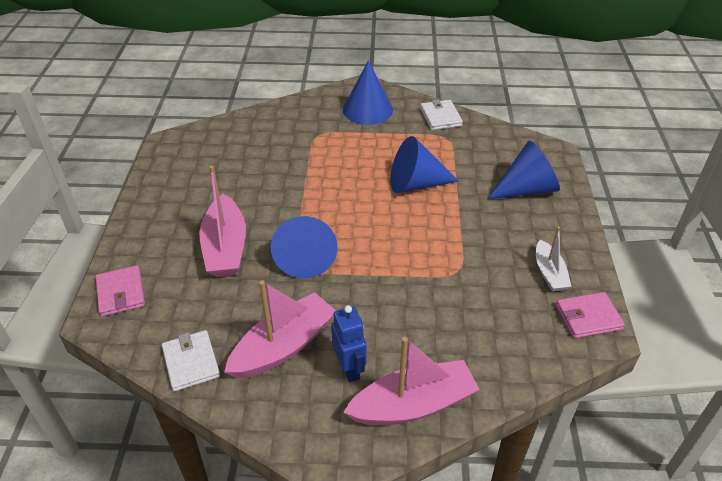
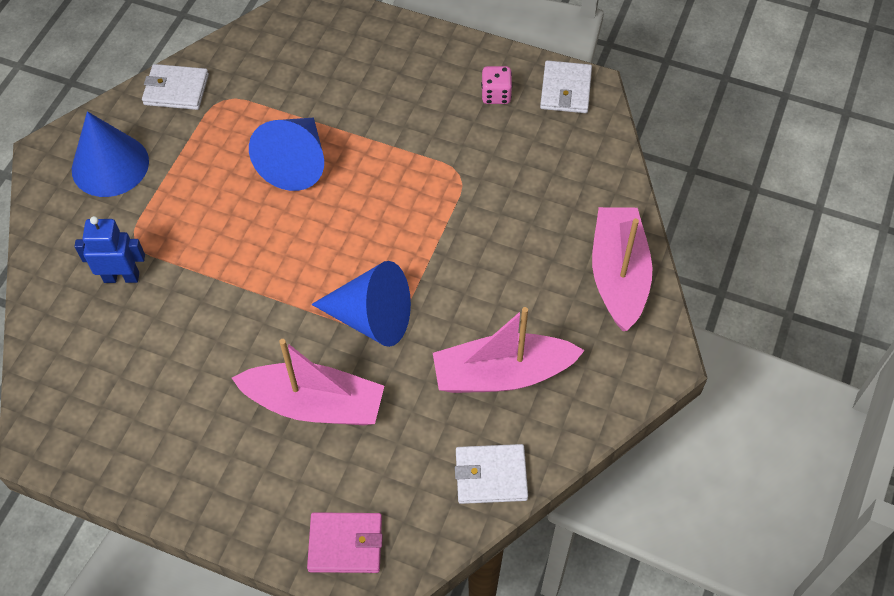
camera: 70 degrees left, 15 degrees up
(283, 346) = (502, 374): pink boat -> pink boat turned 75 degrees counterclockwise
(349, 368) = (555, 318): blue robot -> blue robot (121, 277)
(526, 189) = (359, 59): blue cone -> none
(549, 273) = (496, 95): white boat -> pink dice
(588, 317) = (566, 90): pink wallet -> white wallet

